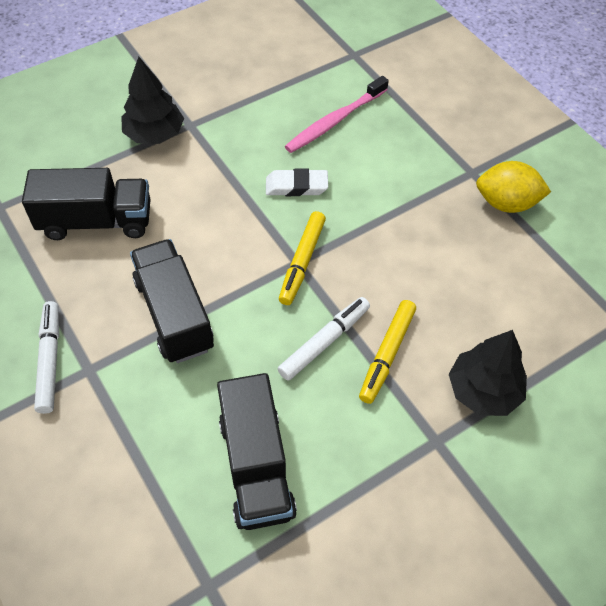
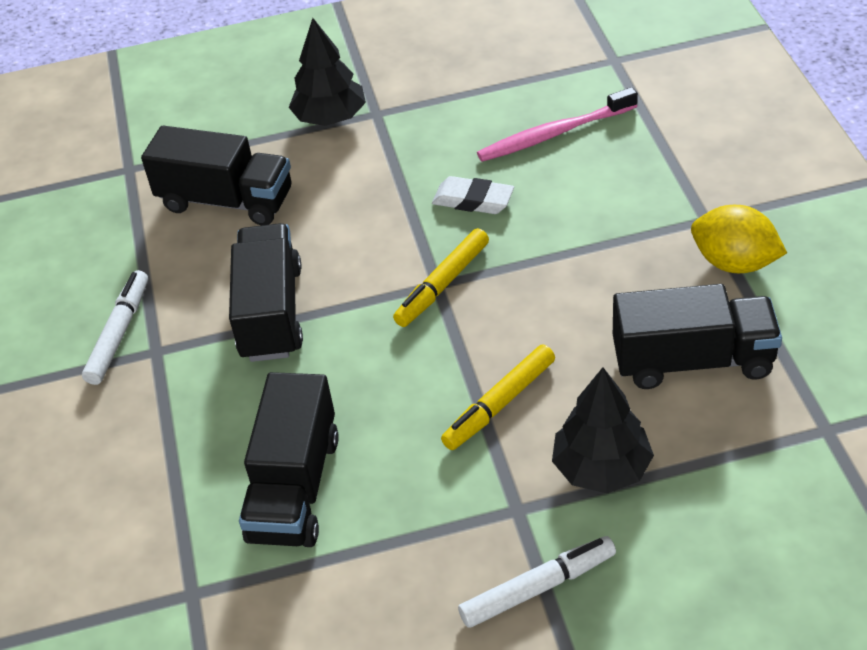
camera: 25 degrees right, 10 degrees down
(324, 342) = (430, 375): white marker -> white marker (538, 588)
(510, 287) = (693, 361): none -> black truck

